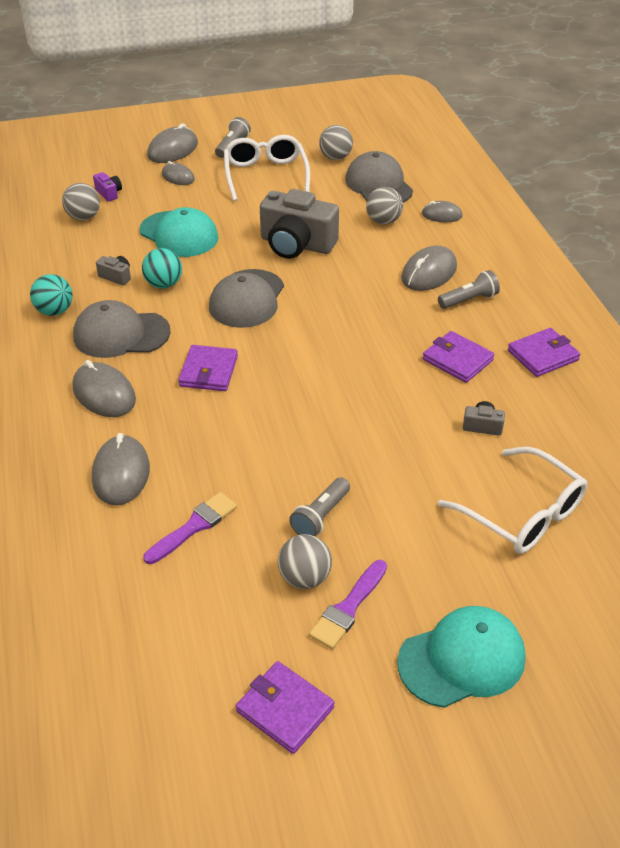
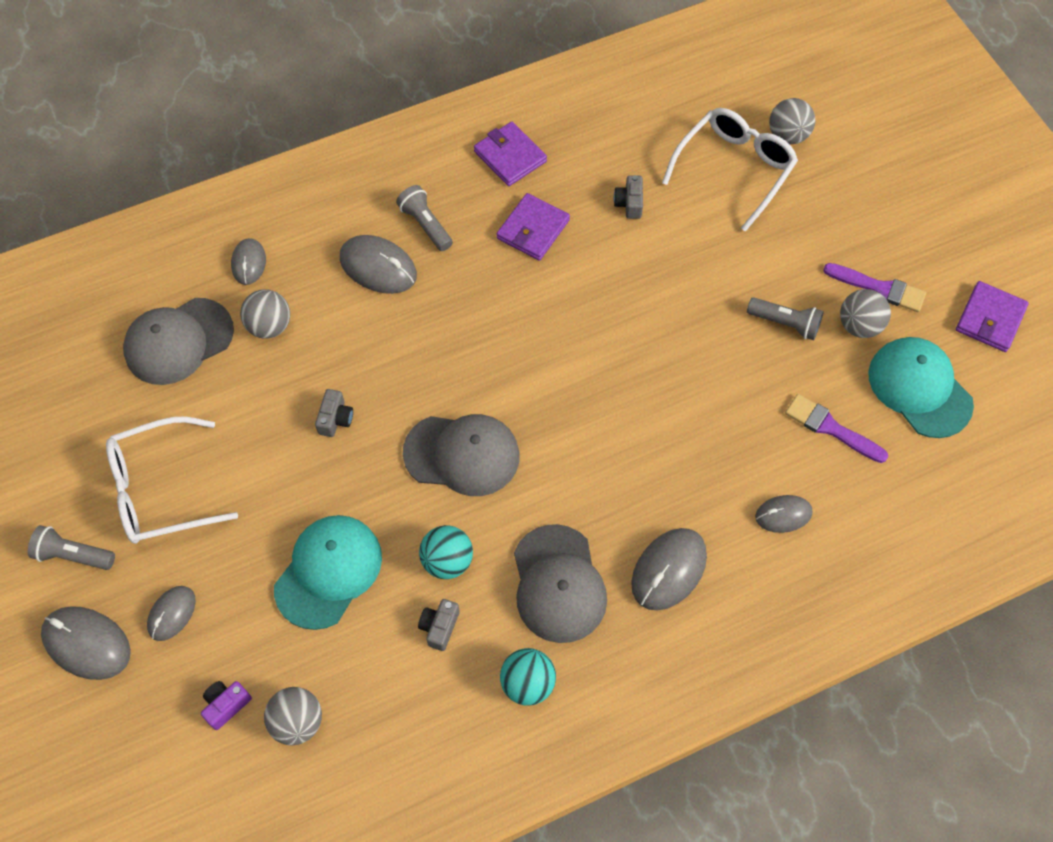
camera: 100 degrees left, 20 degrees up
(121, 473) = (783, 514): grey mouse -> grey mouse, size x0.62
(208, 371) = (604, 467): purple wallet -> none
(296, 244) = (335, 419): grey camera -> grey camera, size x0.42
(335, 157) = (104, 405): grey ball -> grey ball (787, 135)
(462, 659) = (900, 205): turquoise cap -> turquoise cap (919, 388)

